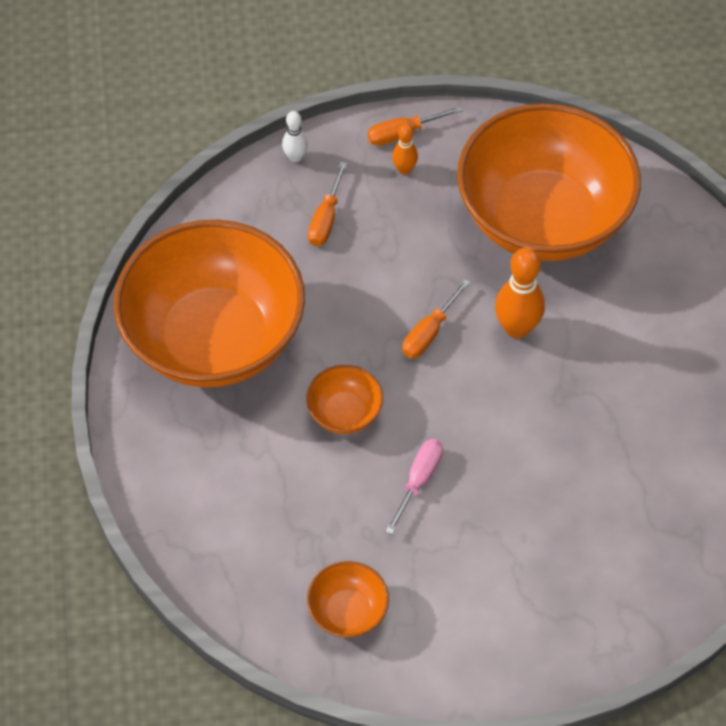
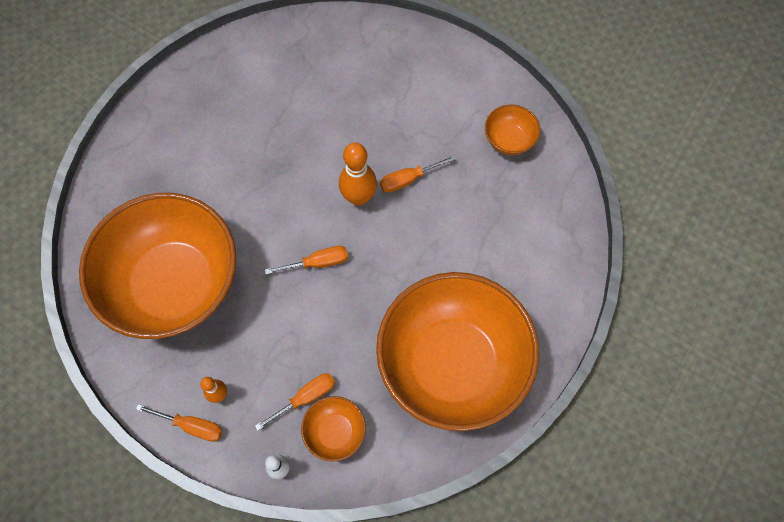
camera: 140 degrees left, 10 degrees up
(345, 413) = (414, 250): orange bowl -> orange bowl (335, 432)
(419, 480) = (408, 180): pink screwdriver -> orange screwdriver
(516, 328) = (265, 225): orange bowling pin -> orange bowling pin (359, 197)

